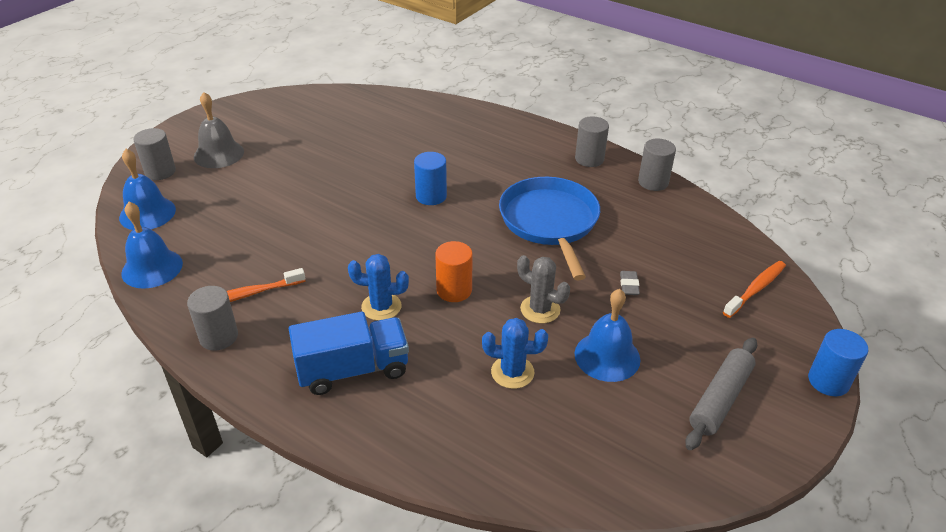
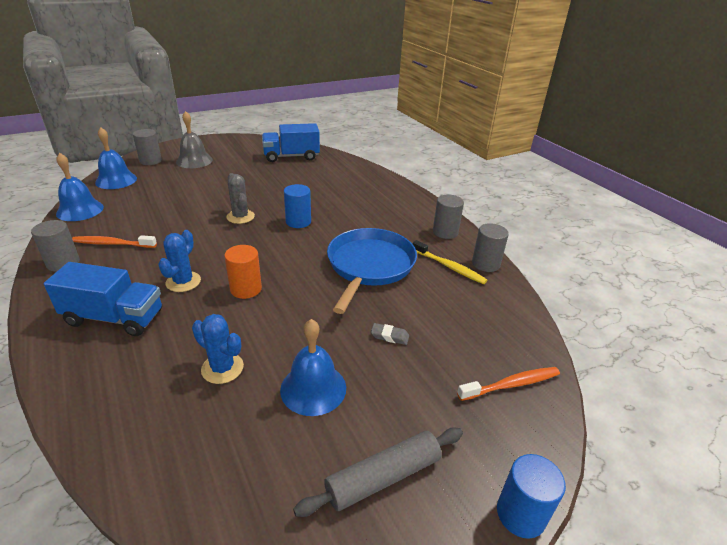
camera: 25 degrees right, 5 degrees down
(336, 112) = (291, 156): none -> blue truck
(381, 307) = (183, 282): blue cactus -> blue cactus turned 75 degrees clockwise
(540, 309) = (295, 327): grey cactus -> grey cactus (240, 217)
(624, 197) = (449, 267): none -> yellow toothbrush
(629, 285) = (389, 336): grey eraser -> grey eraser turned 75 degrees clockwise

